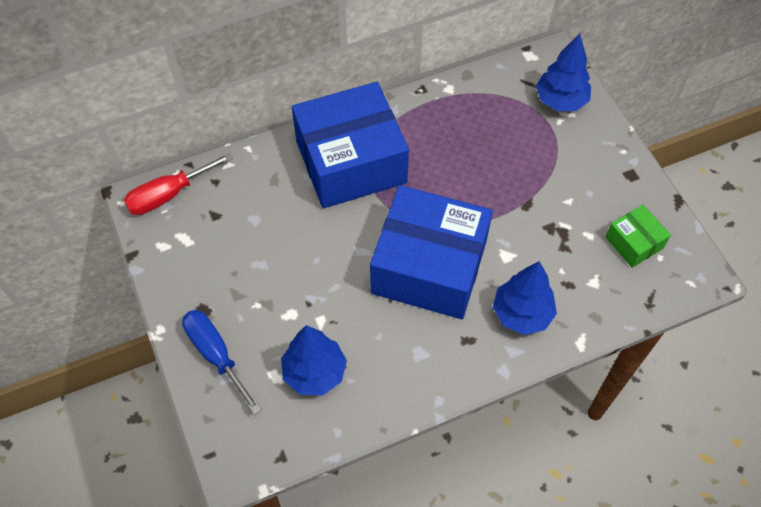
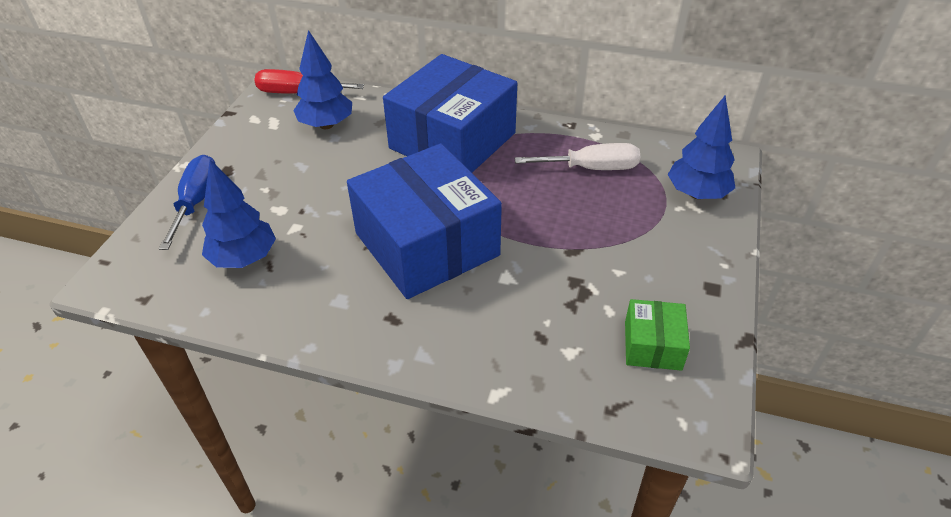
camera: 40 degrees right, 15 degrees down
(351, 161) = (452, 140): blue box -> blue box turned 75 degrees counterclockwise
(474, 123) = (591, 168): none -> white screwdriver
(522, 314) = (466, 331): blue tree -> blue tree (326, 125)

